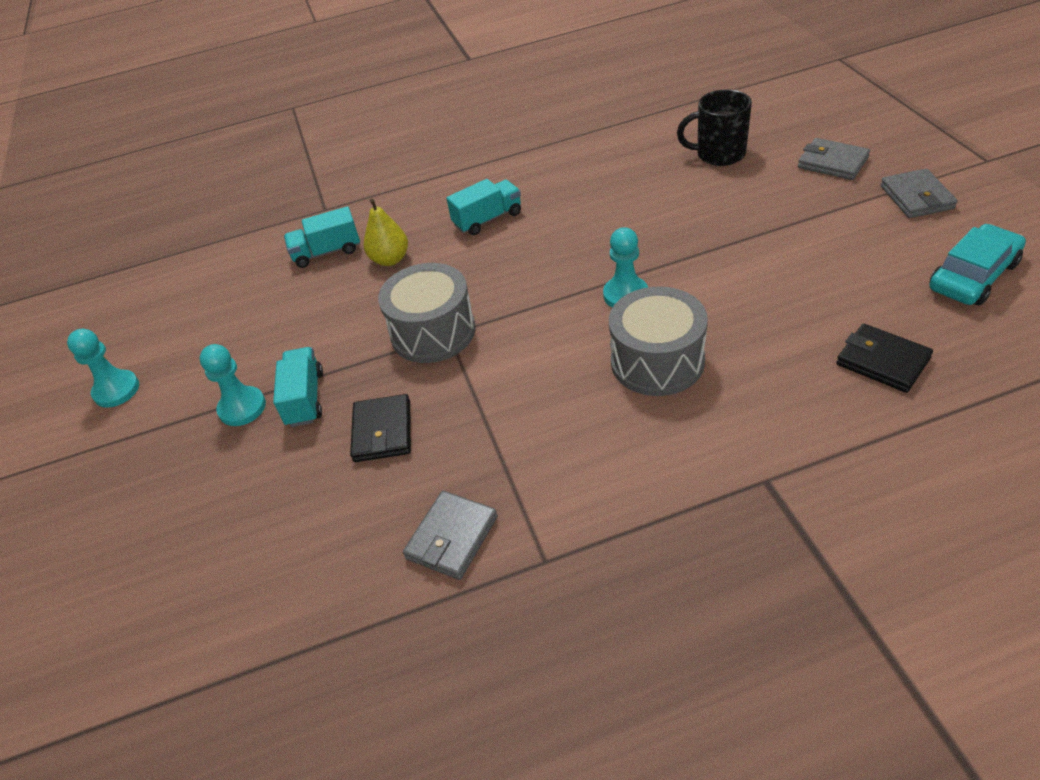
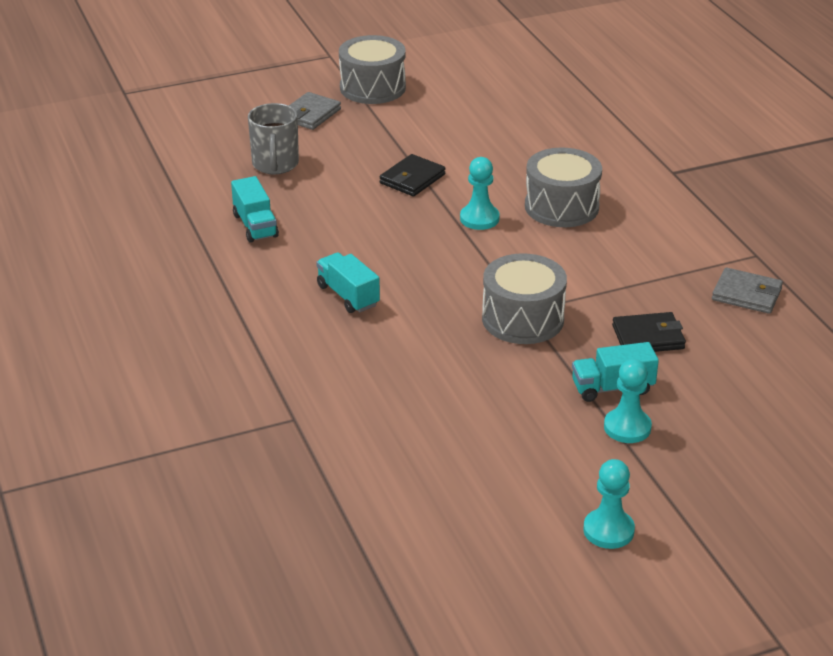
camera: 100 degrees left, 10 degrees down
(327, 252) = (383, 404): turquoise truck -> turquoise truck (255, 226)
(390, 259) = (406, 356): yellow pear -> none
(719, 154) = (275, 165): black mug -> grey mug
(882, 361) = (561, 122): black wallet -> black wallet (412, 179)
(916, 197) = (372, 88): grey wallet -> grey drum
(973, 276) = (473, 81): turquoise car -> none

